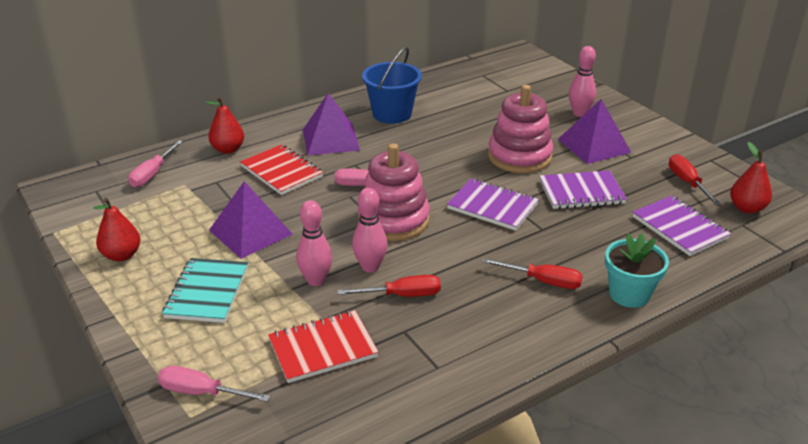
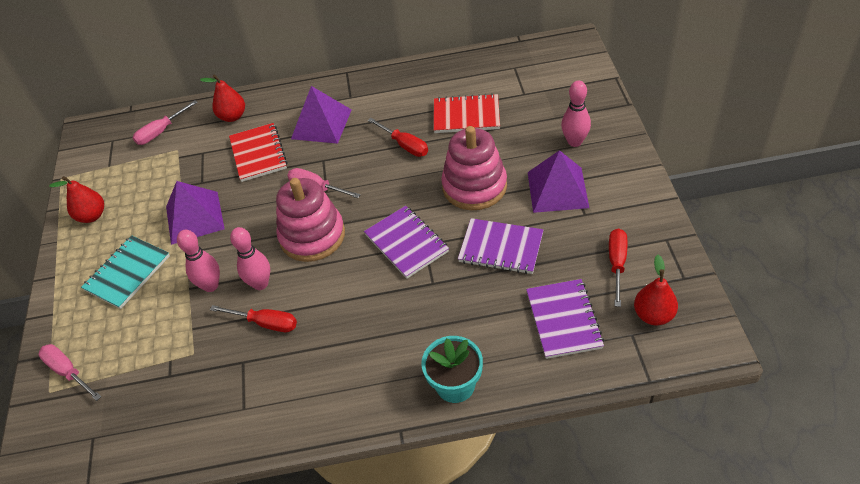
camera: 30 degrees right, 15 degrees up
(322, 348) = (173, 359): red notebook -> red notebook (466, 116)
(392, 114) = (394, 103): blue bucket -> none
(543, 281) = (390, 345): red screwdriver -> red screwdriver (405, 145)

